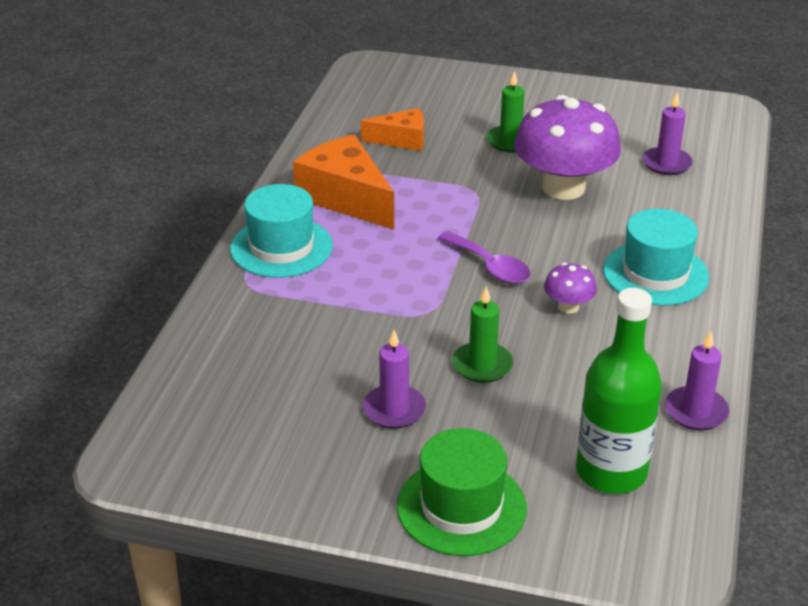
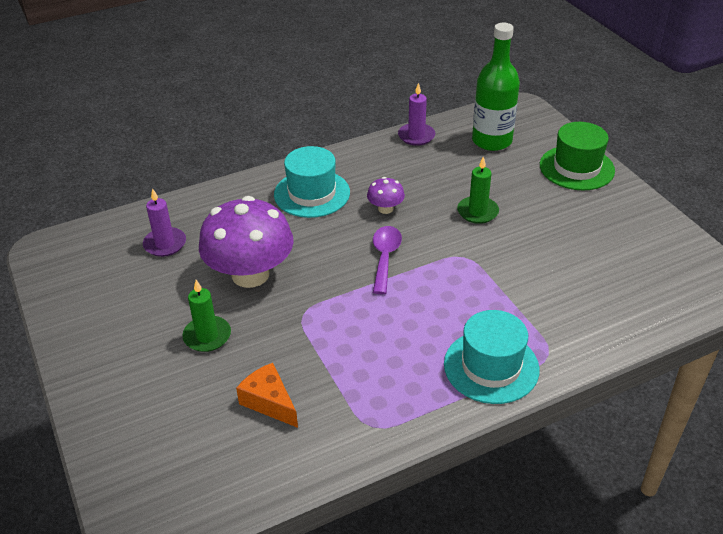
camera: 130 degrees left, 5 degrees up
(346, 198) = (391, 376): orange cheese -> none
(394, 409) = (553, 221): purple candle -> none

